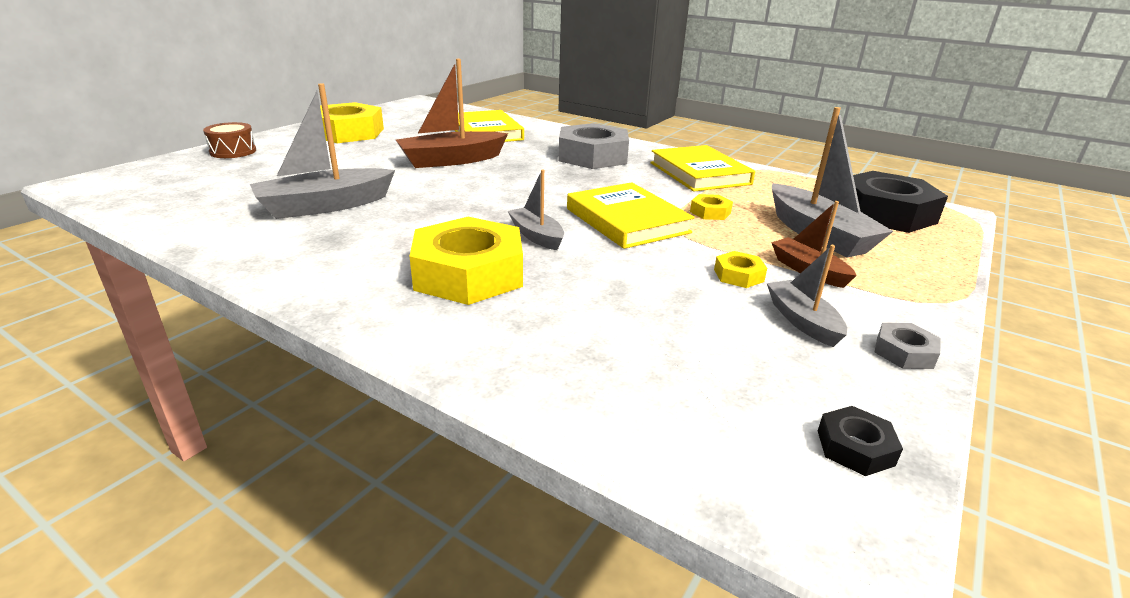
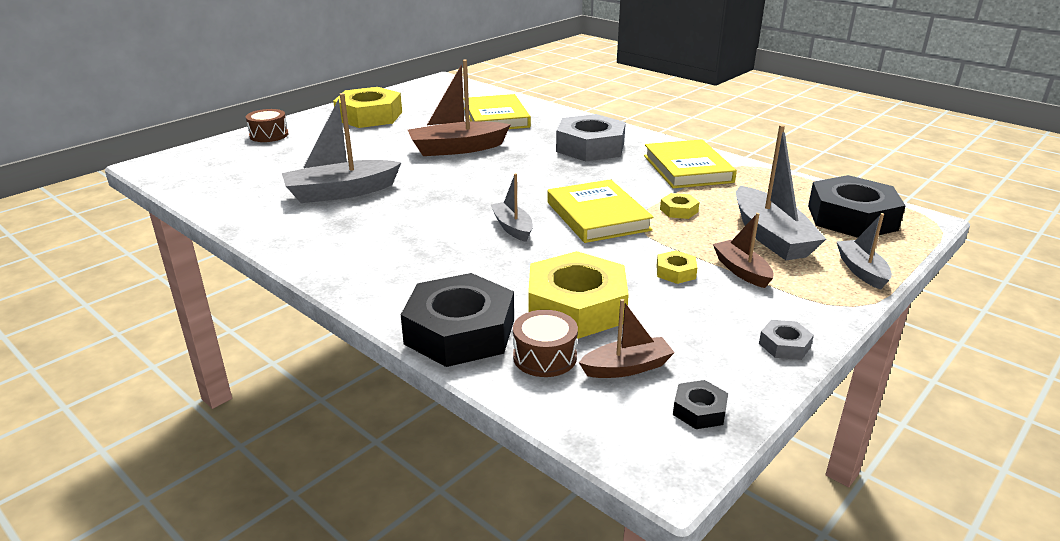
camera: 10 degrees right, 0 degrees up
(469, 274) = (447, 259): yellow nut -> yellow nut (576, 306)
(508, 363) = (460, 332): none -> black nut
(628, 389) = (545, 357): none -> brown drum
(737, 395) = (627, 367): none -> brown boat
(802, 321) = (711, 314): grey boat -> grey boat (861, 271)

